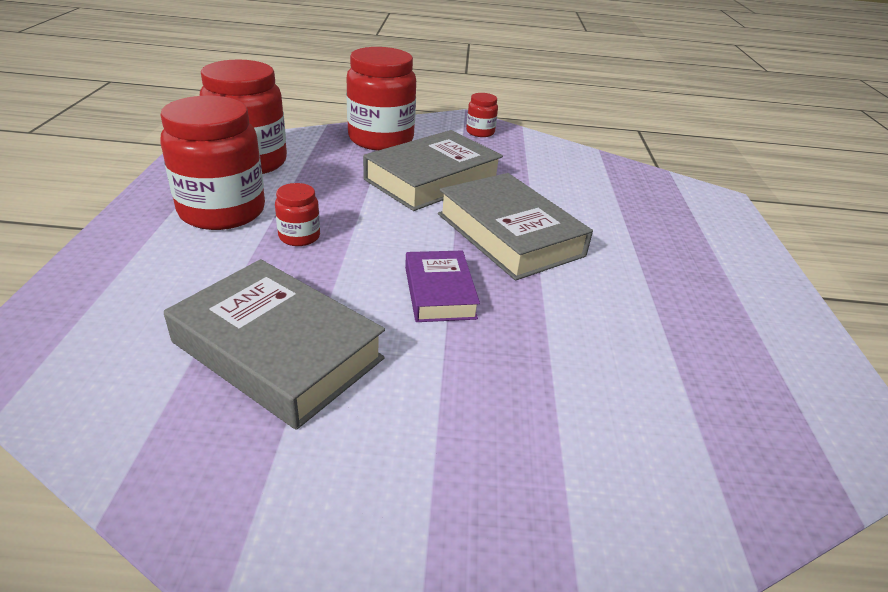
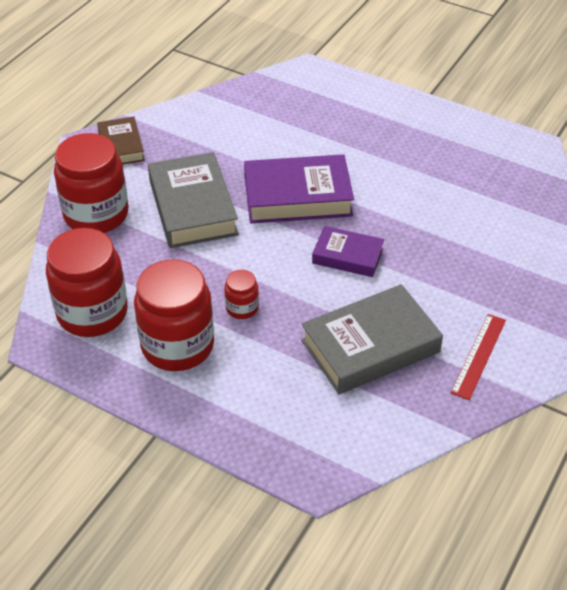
camera: 60 degrees left, 10 degrees up
(307, 486) = (479, 356): none -> red ruler
(480, 132) = (121, 146): red jar -> brown book
(509, 234) = (297, 196): grey book -> purple book

